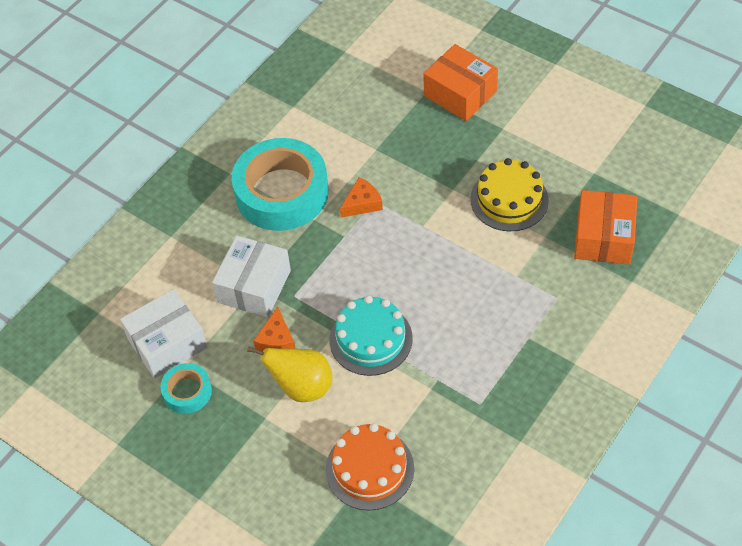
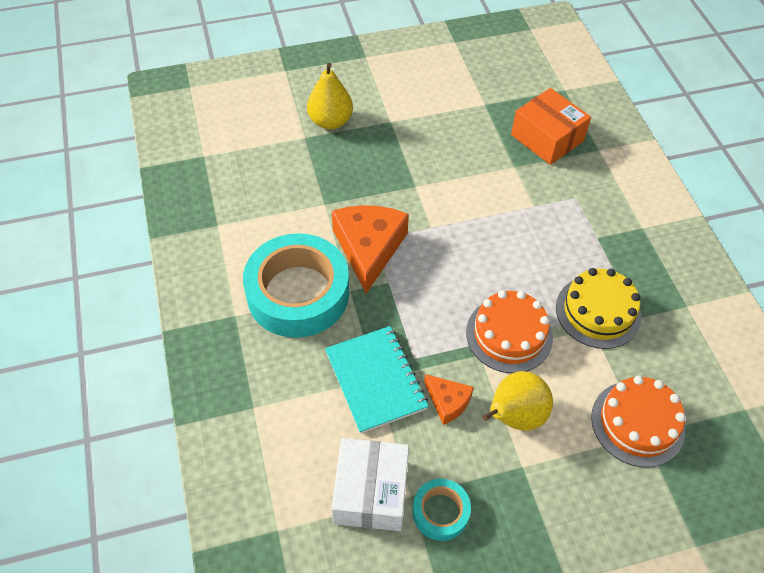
camera: 55 degrees left, 0 degrees up
(254, 286) = (376, 380): white box -> turquoise notebook
(362, 203) = (368, 248): orange cheese -> orange cheese, size x1.92
(371, 339) = (509, 335): turquoise cake -> orange cake
(460, 93) = (330, 121): orange box -> yellow pear
(509, 199) = (460, 162): yellow cake -> yellow cake (598, 312)

